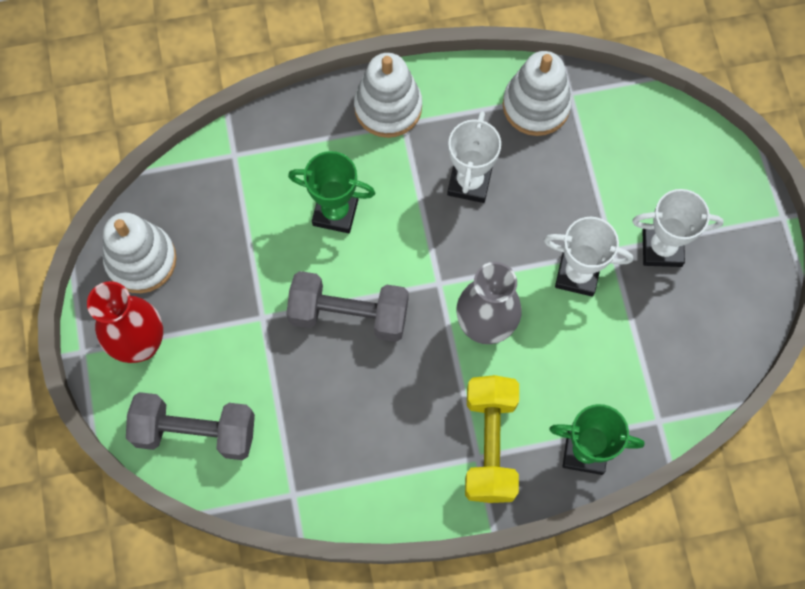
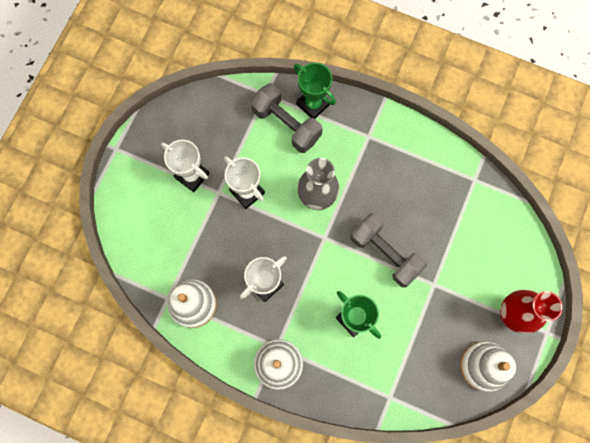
camera: 145 degrees left, 5 degrees up
(195, 432) = (507, 245): grey dumbbell -> grey dumbbell (286, 124)
(490, 444) = (358, 138): yellow dumbbell -> none

